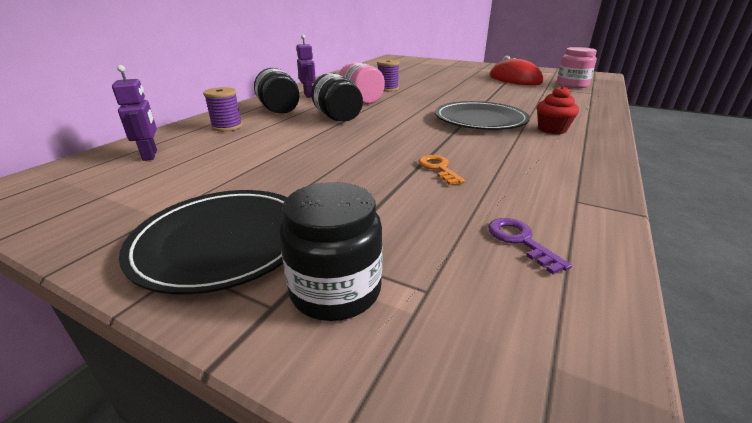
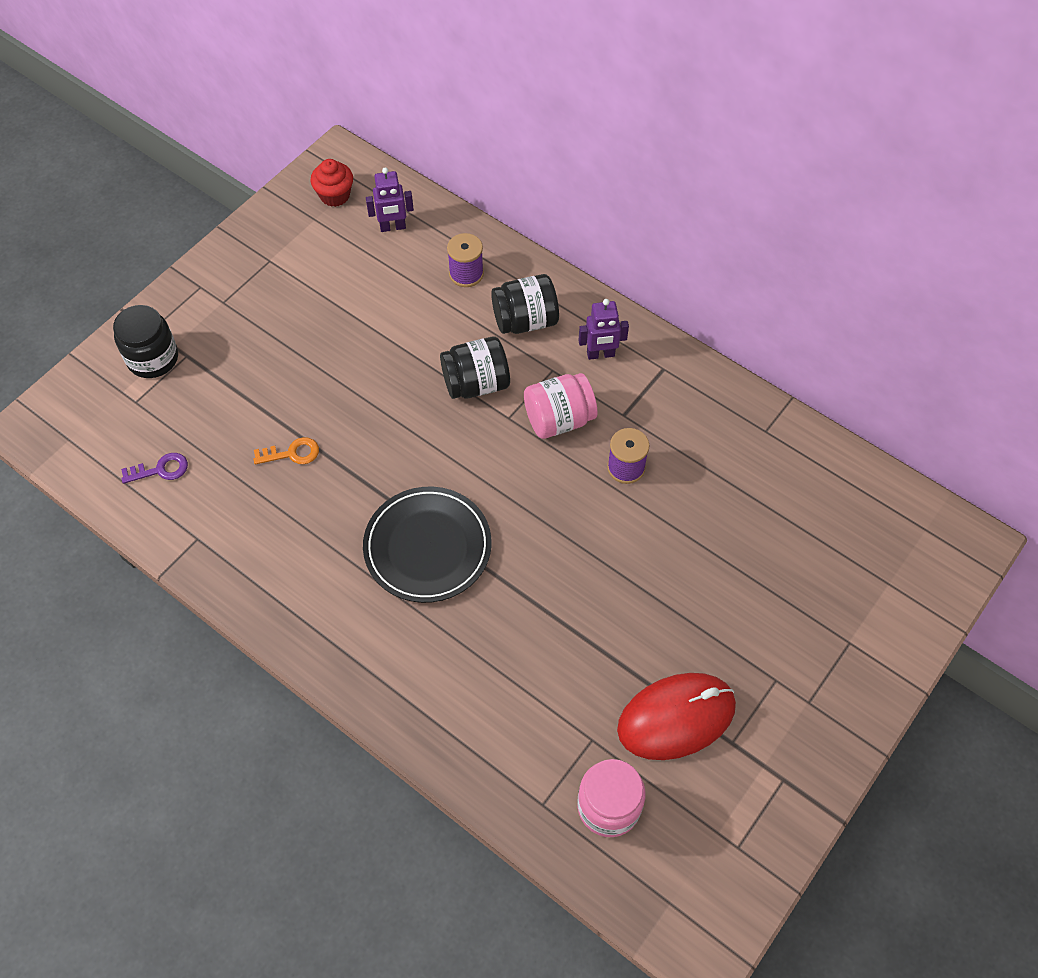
camera: 100 degrees right, 30 degrees up
(223, 242) = (222, 301): black plate -> none
(552, 130) = (368, 617): red cupcake -> red cupcake (335, 195)

